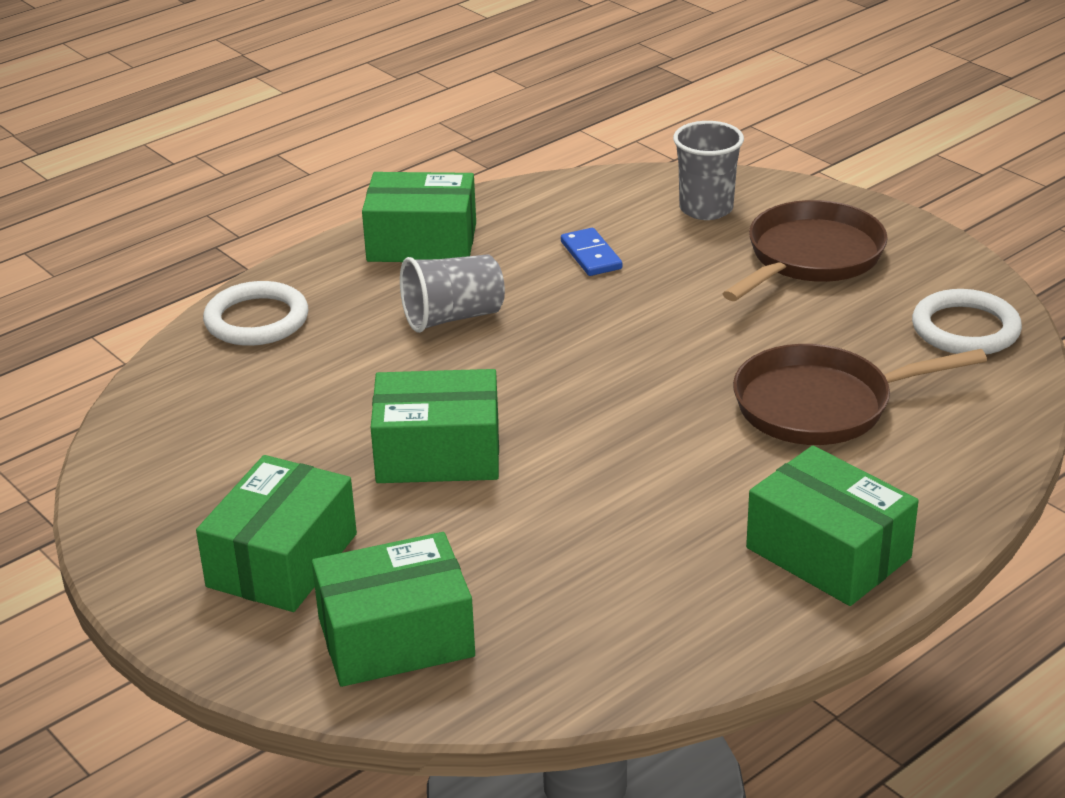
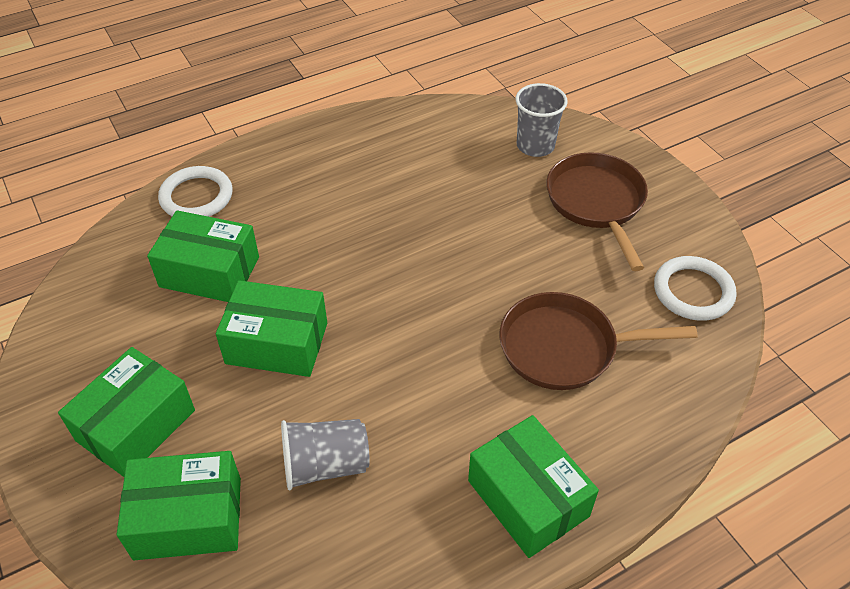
camera: 10 degrees right, 15 degrees up
(422, 242) = (330, 145): green box -> green box (209, 272)
(453, 317) = (328, 217): grey cup -> grey cup (325, 465)
(591, 255) = (442, 176): blue domino -> none
(810, 257) = (597, 203): brown pan -> brown pan turned 60 degrees counterclockwise

